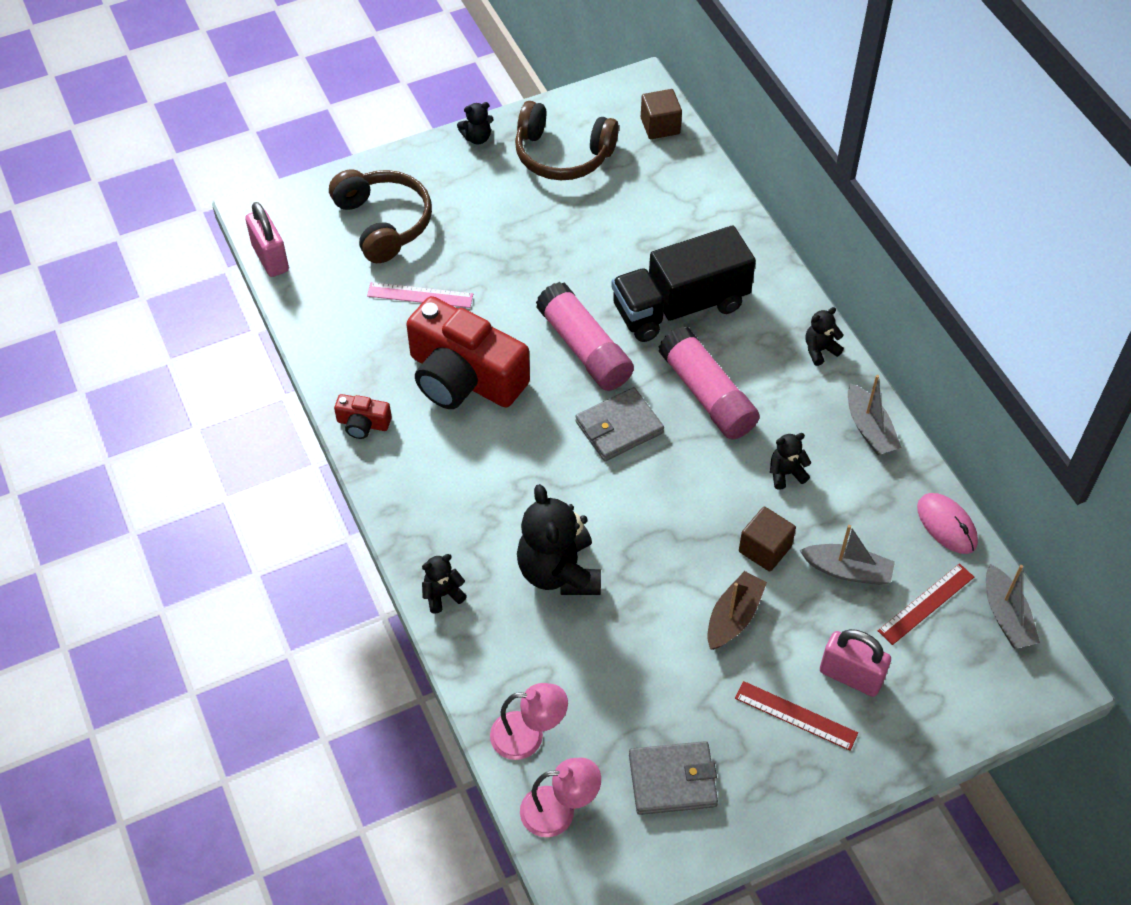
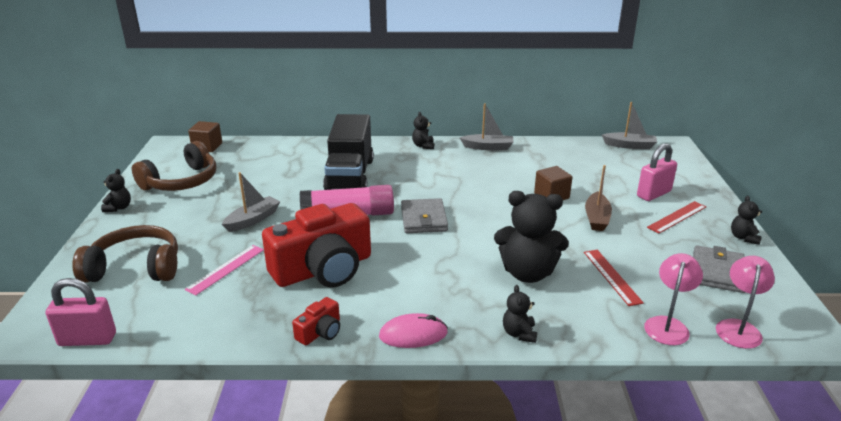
camera: 65 degrees left, 25 degrees down
(707, 395) = (424, 184): pink glue stick -> none
(733, 617) = (596, 218): brown boat -> brown boat turned 135 degrees counterclockwise
(786, 473) = (501, 176): black teddy bear -> black teddy bear (743, 237)
(847, 570) = (580, 176): grey boat -> grey boat (253, 220)
(926, 604) = (613, 162): red ruler -> red ruler (612, 276)
(946, 525) = (564, 145): pink mouse -> pink mouse (413, 334)

